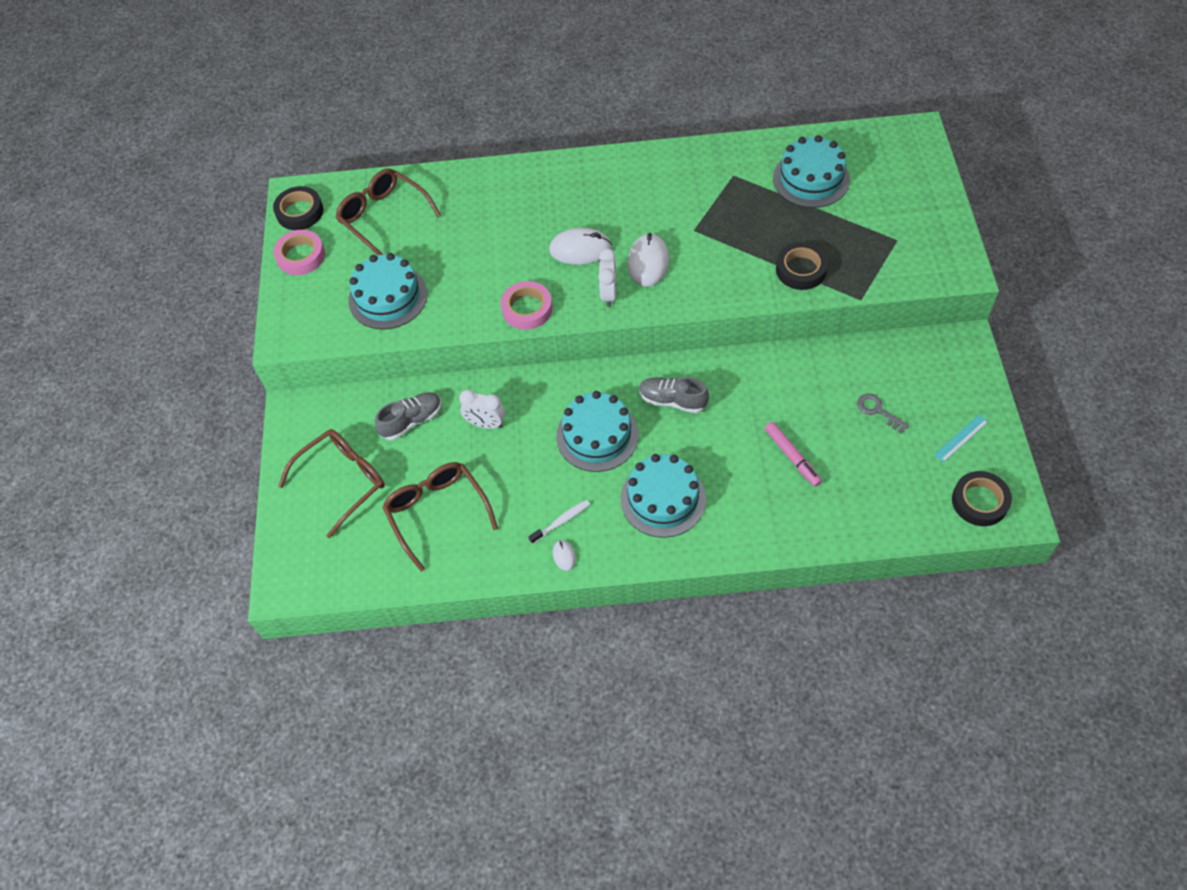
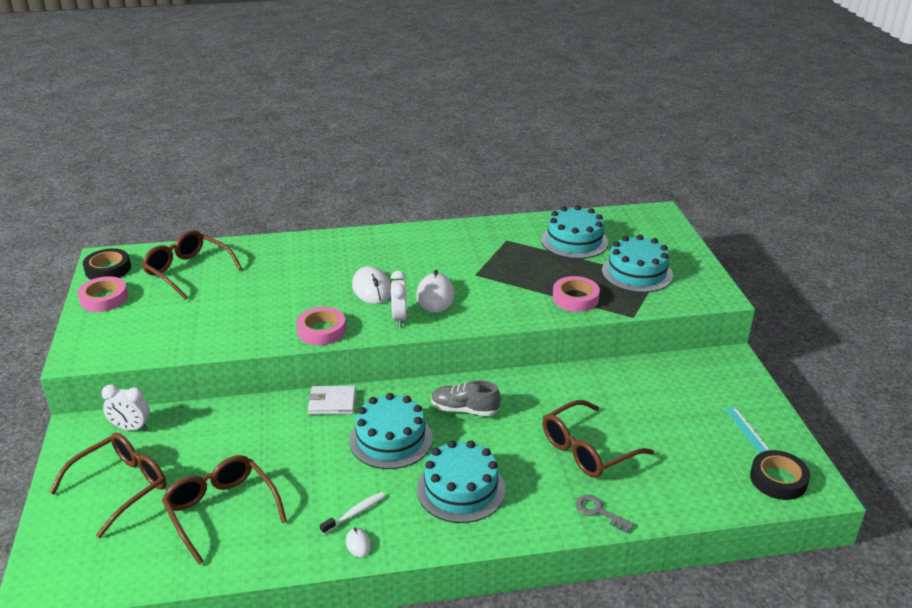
camera: 10 degrees left, 25 degrees down
(388, 297) = (186, 325): turquoise cake -> turquoise cake (637, 273)
(412, 421) = (200, 434): grey shoe -> none
(486, 424) = (277, 434): white clock -> white clock (131, 428)
(539, 386) = (332, 402): none -> white wallet
(580, 249) = (372, 289): white mouse -> white mouse turned 75 degrees clockwise
(792, 457) = (587, 450): pink marker -> brown glasses
(801, 270) = (575, 298): black tape -> pink tape
(878, 411) = (663, 411): grey key -> grey key (599, 512)
(961, 438) = (747, 429): turquoise ruler -> turquoise ruler turned 60 degrees counterclockwise

